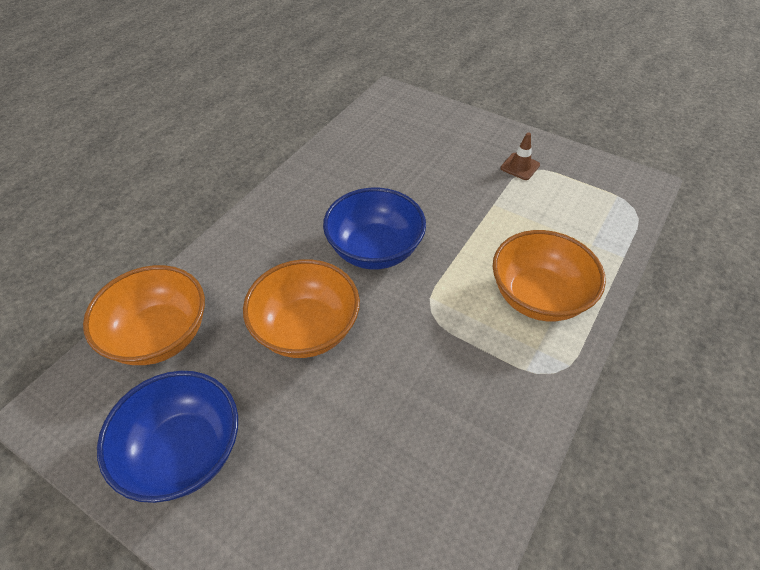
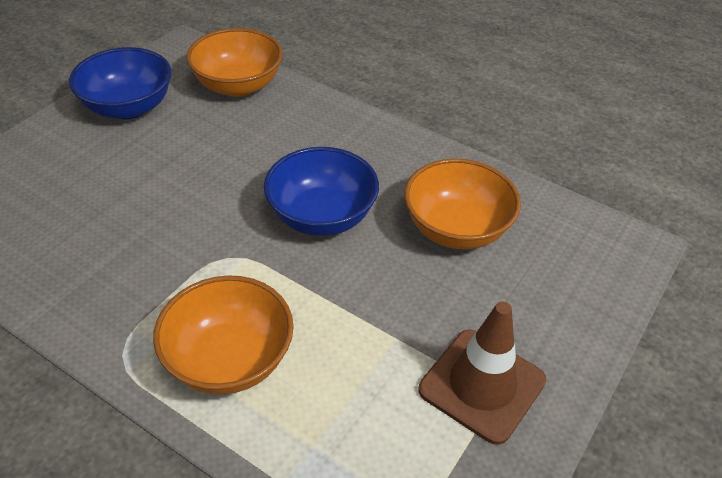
camera: 90 degrees right, 5 degrees down
(306, 329) = (225, 167): orange bowl -> orange bowl (456, 229)
(520, 166) = (482, 385): brown traffic cone -> brown traffic cone, size x2.04

